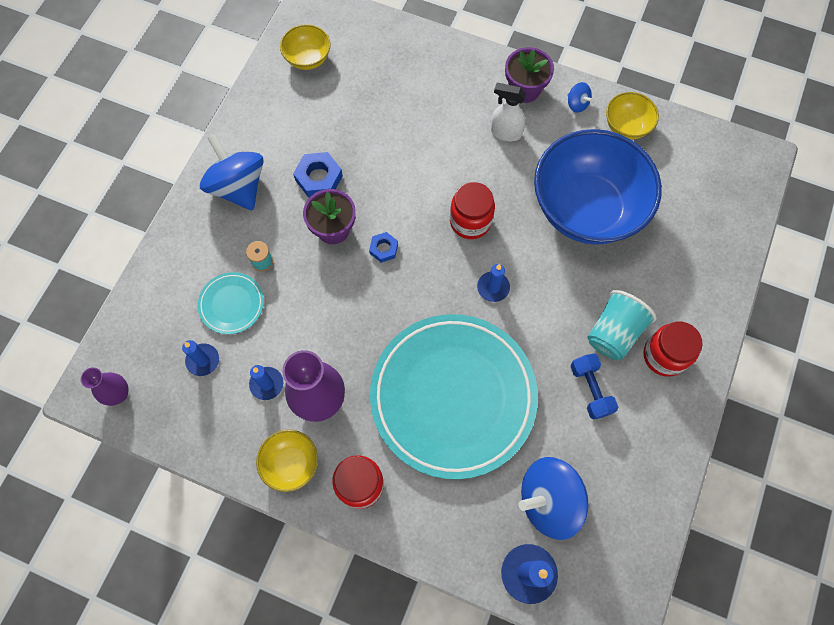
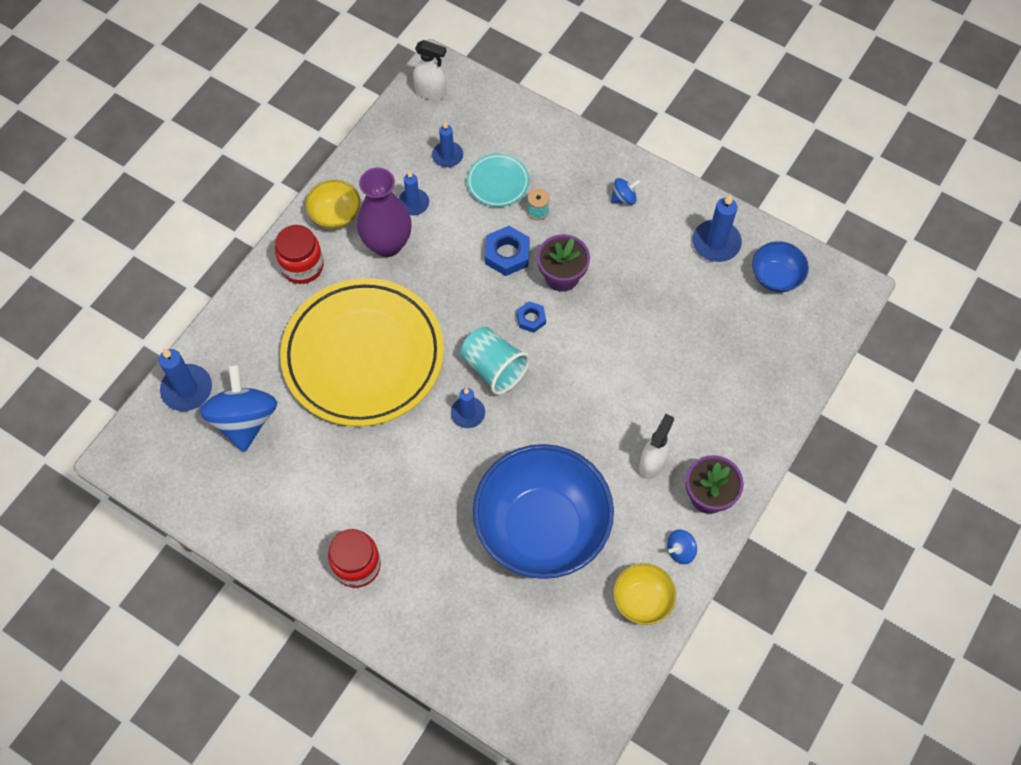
camera: 100 degrees right, 5 degrees down
(119, 394) = (431, 92): purple vase -> white spray bottle
(238, 187) = (624, 198): blue spinning top -> blue spinning top, size x0.45
(279, 106) = (716, 243): none -> blue candle
(308, 59) = (775, 277): yellow bowl -> blue bowl
(319, 178) = (623, 270): blue nut -> blue nut (507, 254)
(453, 396) = (363, 356): turquoise plate -> yellow plate
(470, 221) = (547, 406): red jar -> none
(590, 389) = (339, 483): blue dumbbell -> none
(613, 333) = (393, 520): turquoise cup -> turquoise cup (494, 368)

